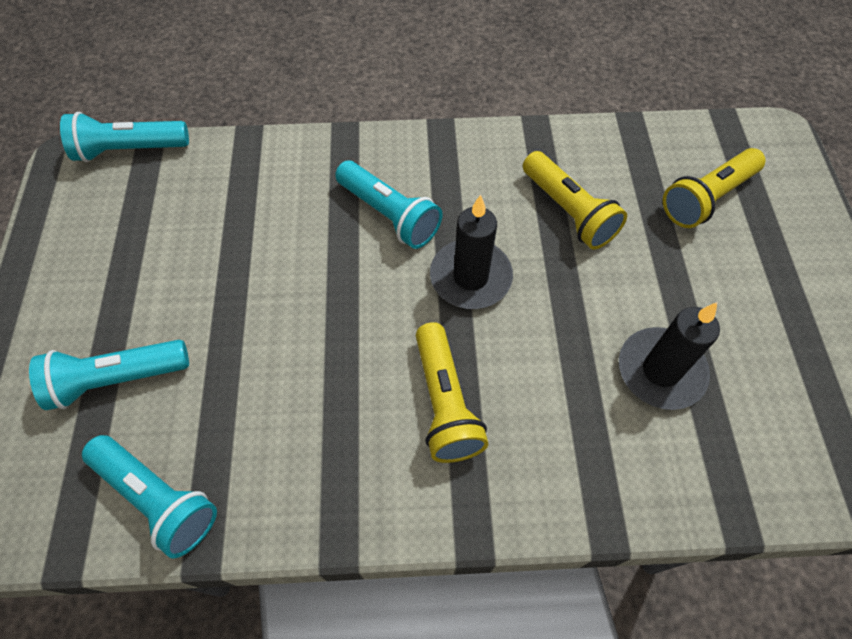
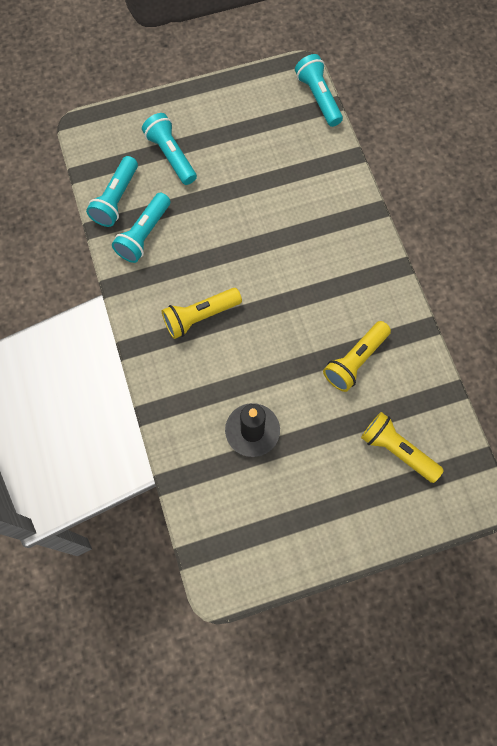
camera: 75 degrees right, 10 degrees up
(389, 215) = (317, 255): turquoise flashlight -> turquoise flashlight (144, 235)
(470, 277) = (286, 312): black candle -> none

